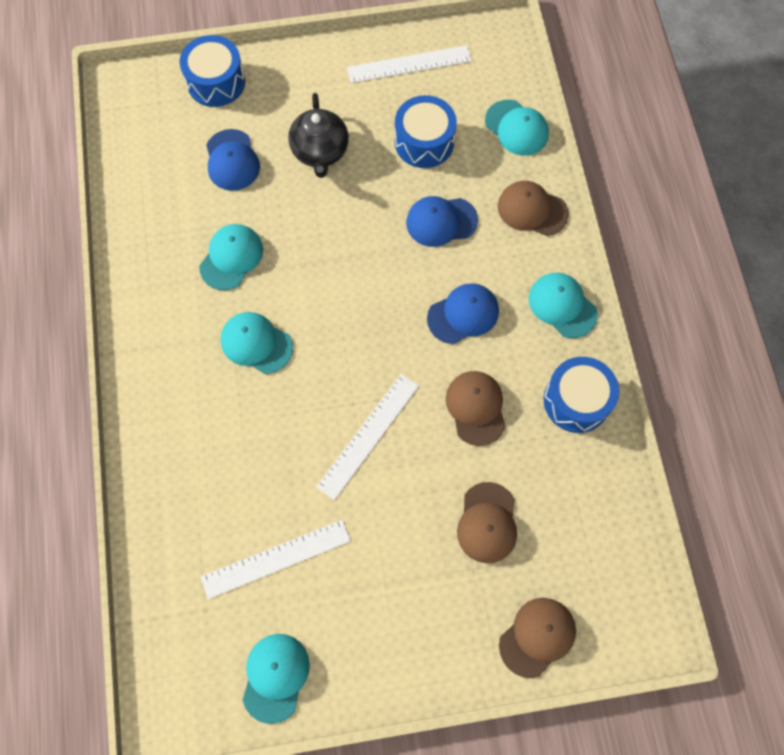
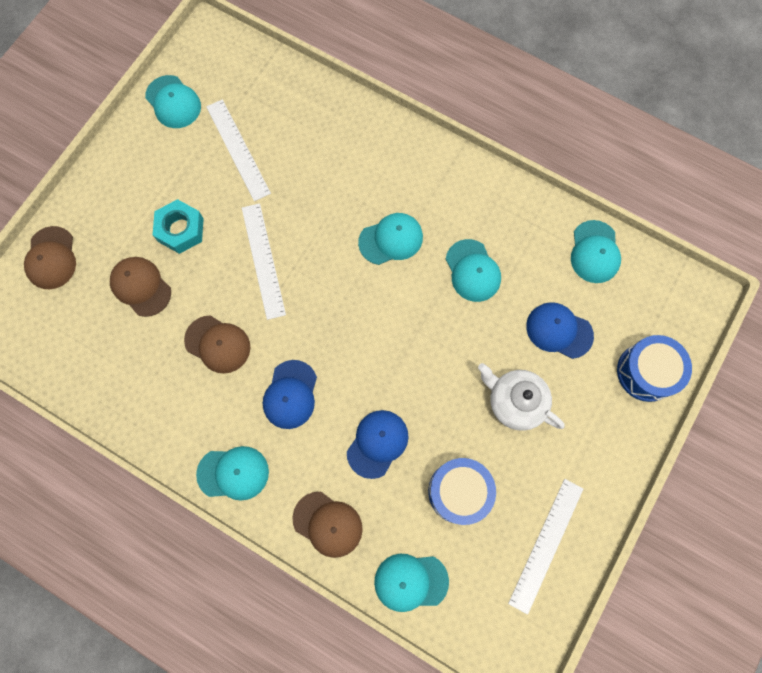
camera: 130 degrees right, 5 degrees up
(136, 179) = (594, 252): none -> turquoise cap
(276, 558) = (238, 149): white ruler -> white ruler turned 45 degrees counterclockwise
(320, 152) = (515, 402): black teapot -> white teapot
(403, 537) = (181, 230): none -> turquoise nut
(532, 210) = (328, 524): brown cap -> brown cap turned 60 degrees clockwise
(576, 401) = (159, 417): blue drum -> none

